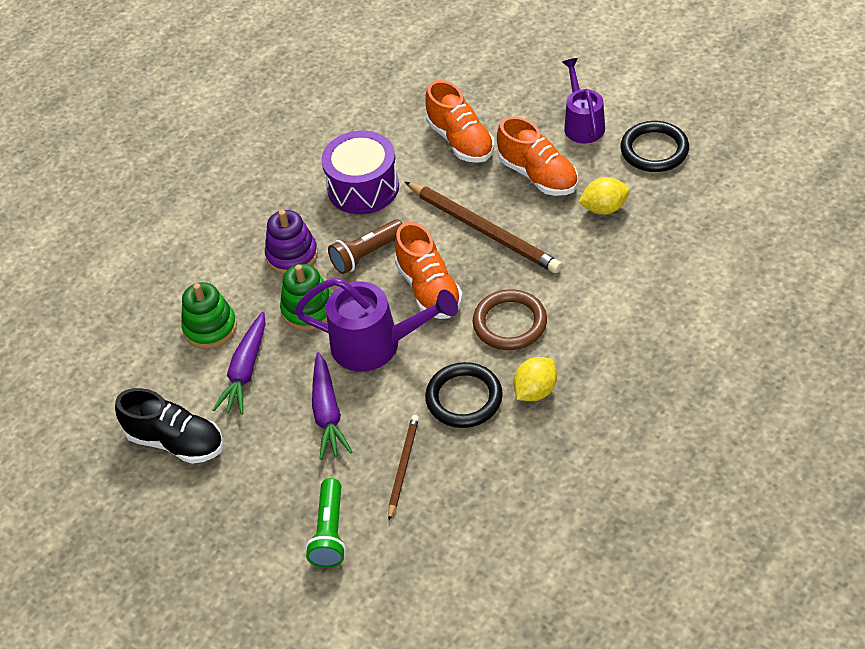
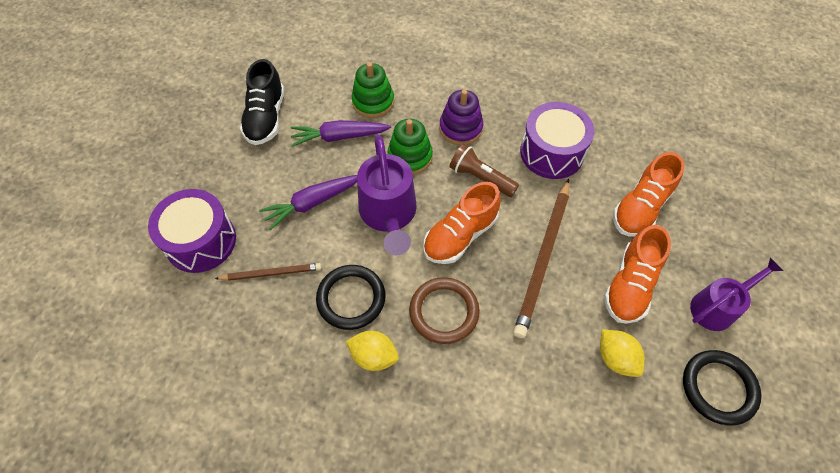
camera: 65 degrees right, 10 degrees up
(330, 533) = (201, 241): green flashlight -> purple drum

